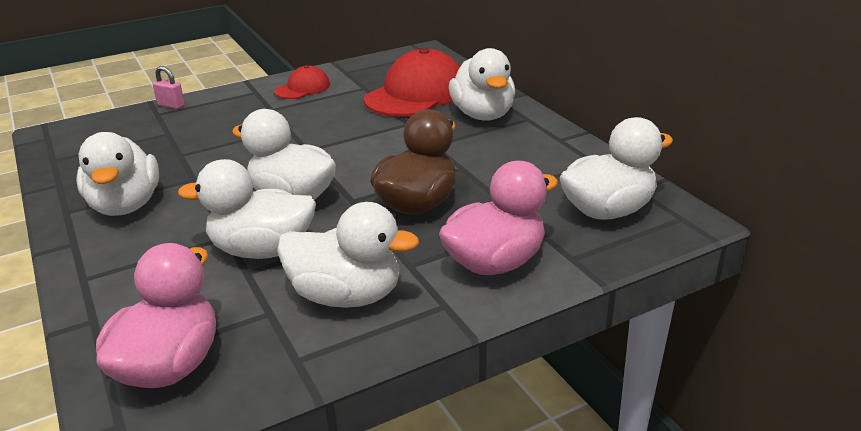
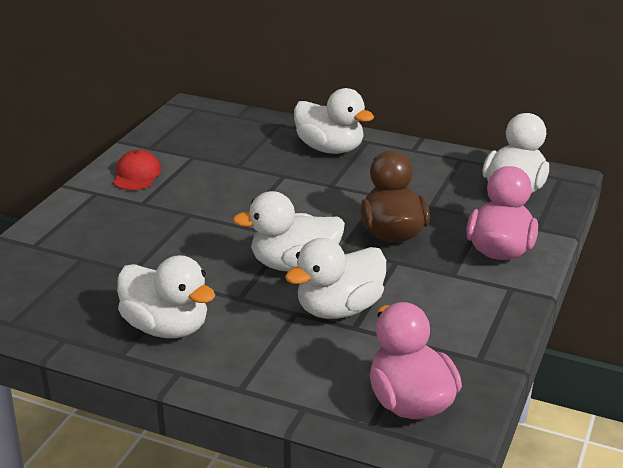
camera: 40 degrees left, 0 degrees up
(171, 105) = (33, 233): pink padlock -> none
(347, 296) = (446, 310): white duck -> none
(416, 94) = (248, 148): red cap -> none

